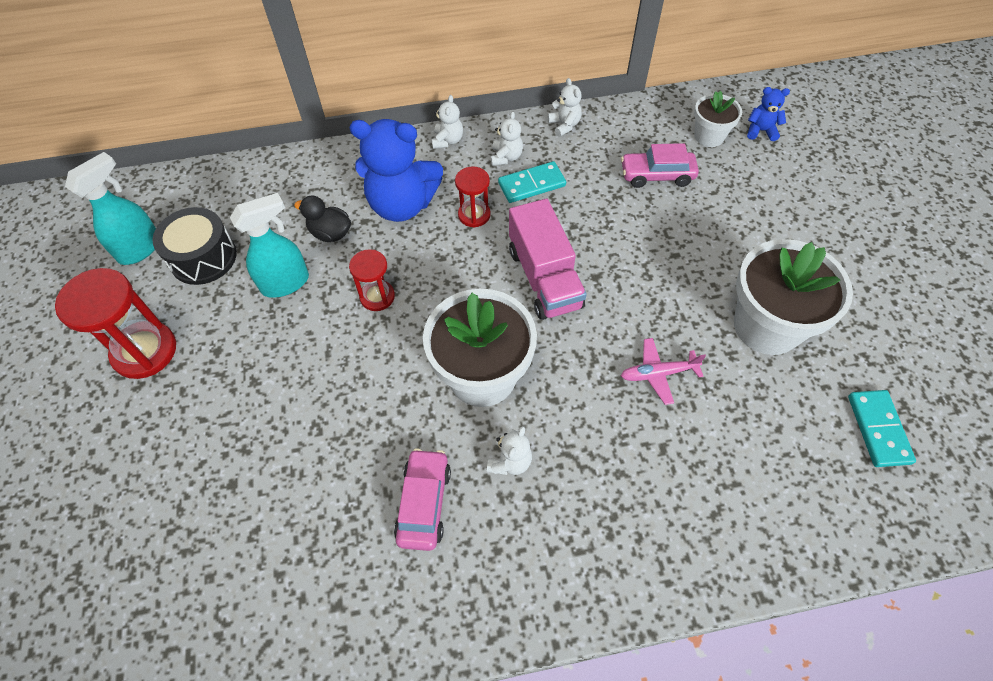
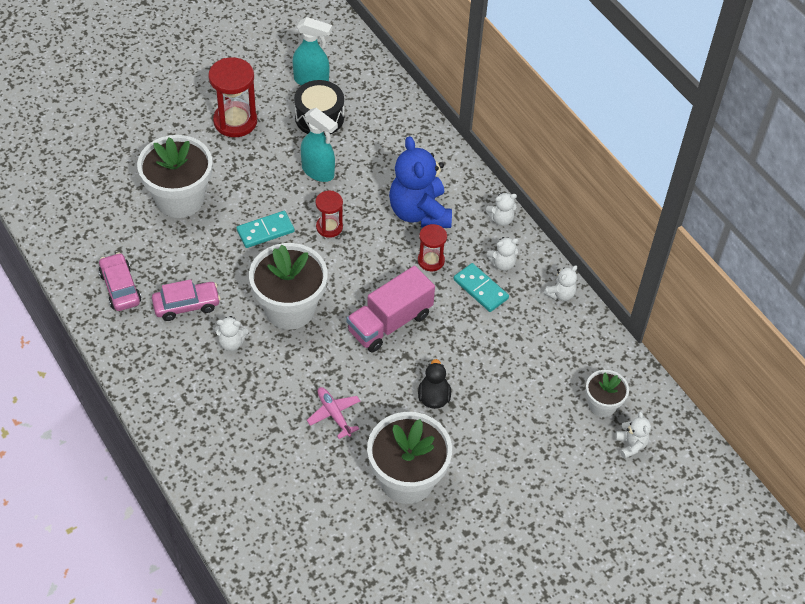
camera: 65 degrees right, 5 degrees down
(234, 460) = (180, 199): none -> white flower pot
(330, 233) = (372, 179): black duck -> black duck (433, 397)
(657, 175) = (534, 374): pink car -> pink car (120, 288)
(761, 131) = (631, 445): blue teddy bear -> white teddy bear
(878, 429) = (341, 565): turquoise domino -> turquoise domino (265, 231)

